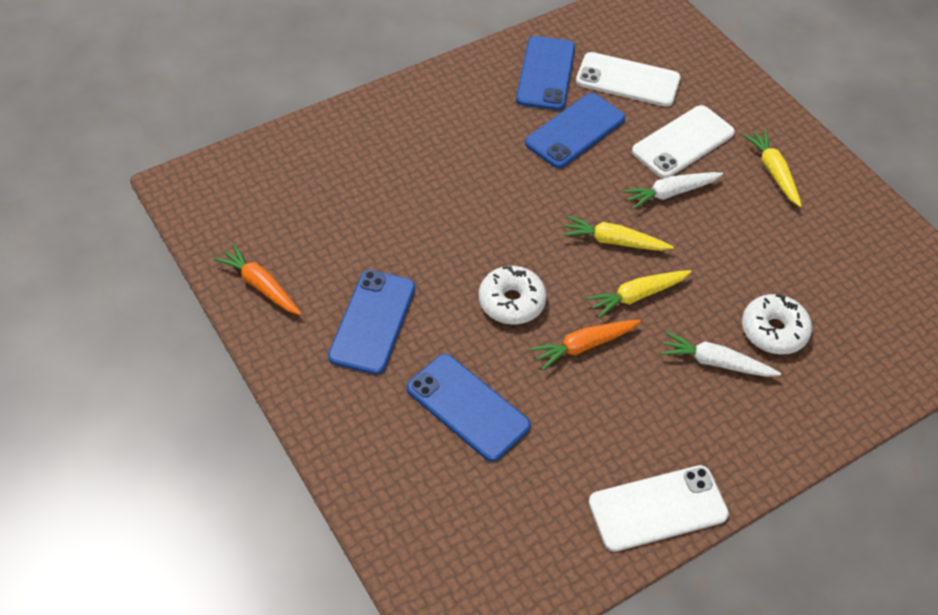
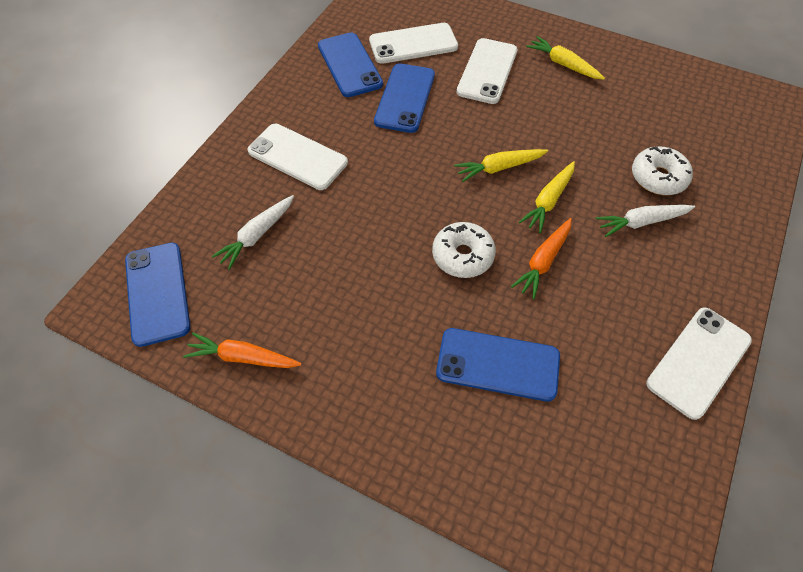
camera: 30 degrees left, 5 degrees up
(373, 322) = (365, 335): blue phone -> blue phone (157, 293)
(429, 139) = (297, 157): none -> white phone
(670, 193) = (509, 112): white carrot -> white carrot (257, 235)

